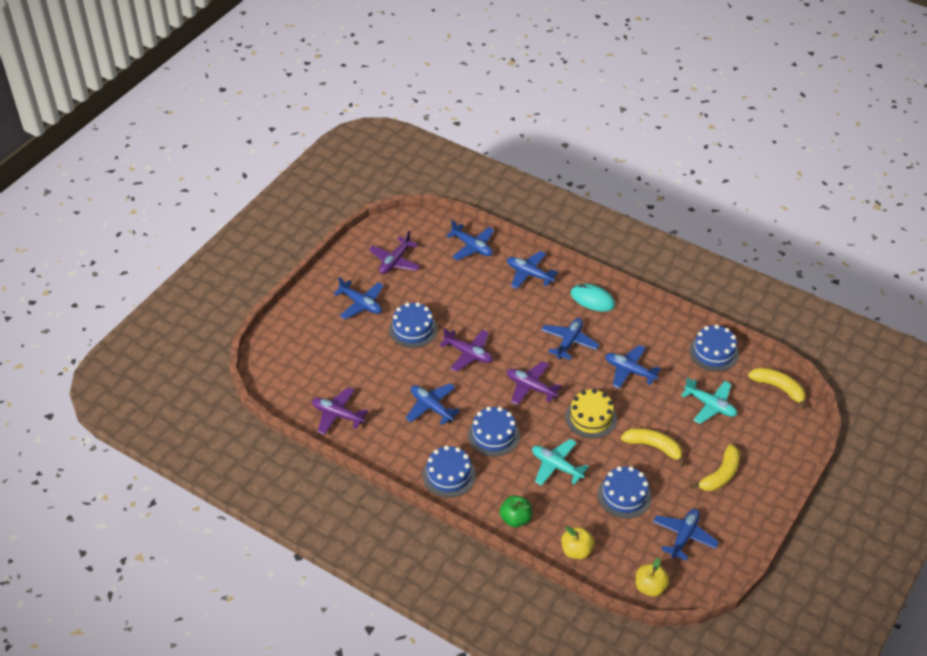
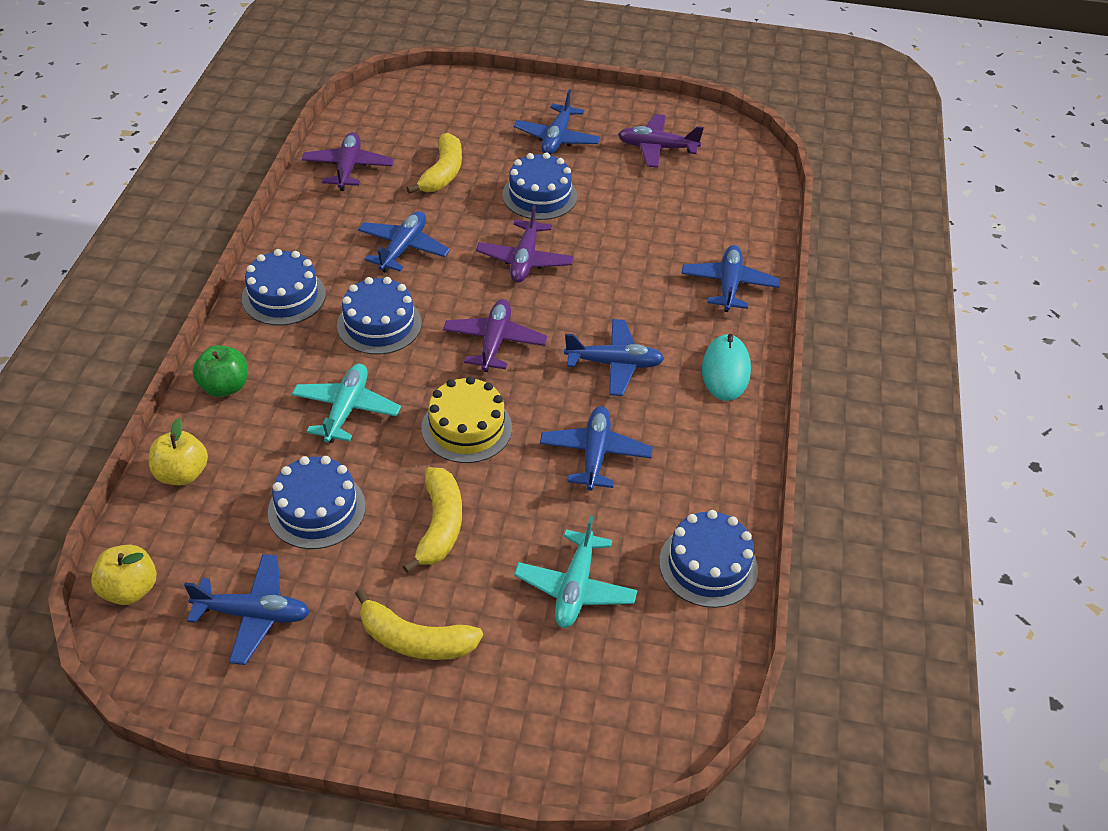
camera: 65 degrees right, 0 degrees up
(472, 247) = (740, 212): blue plane -> none
(779, 388) = (677, 693): yellow banana -> yellow banana (443, 173)

